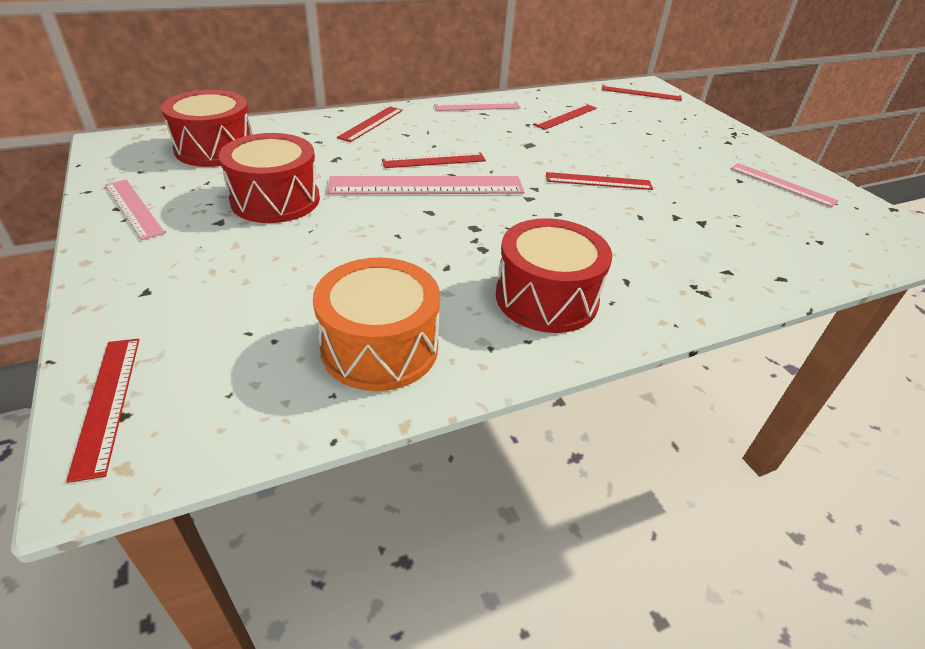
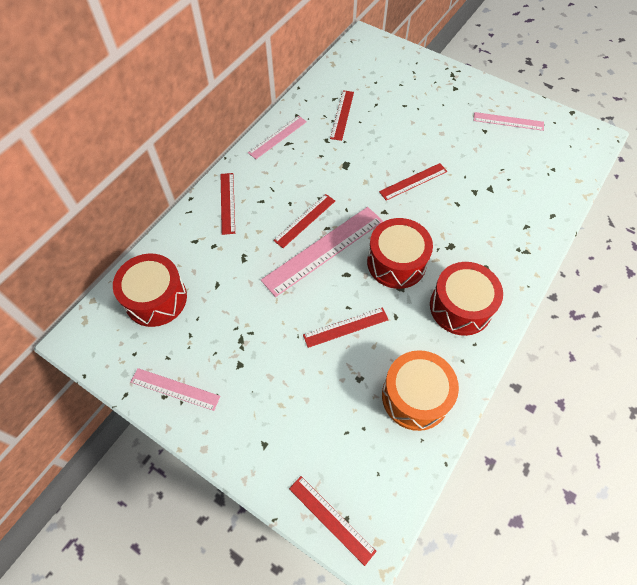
camera: 30 degrees left, 20 degrees up
(275, 200) = (250, 323): red drum -> red drum (396, 262)
(641, 93) = (367, 53): red ruler -> red ruler (345, 327)

